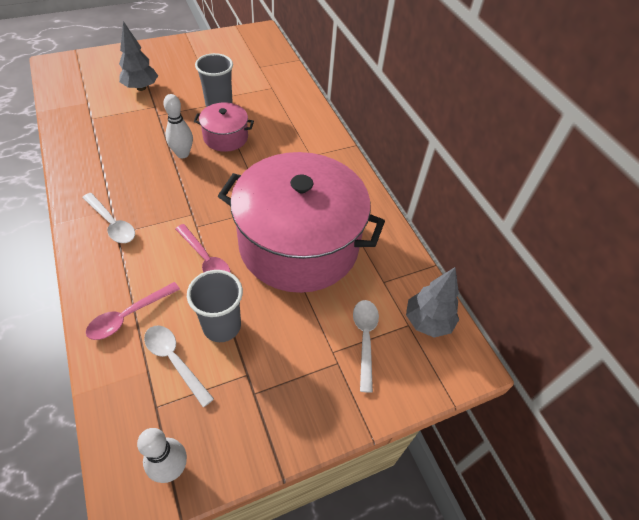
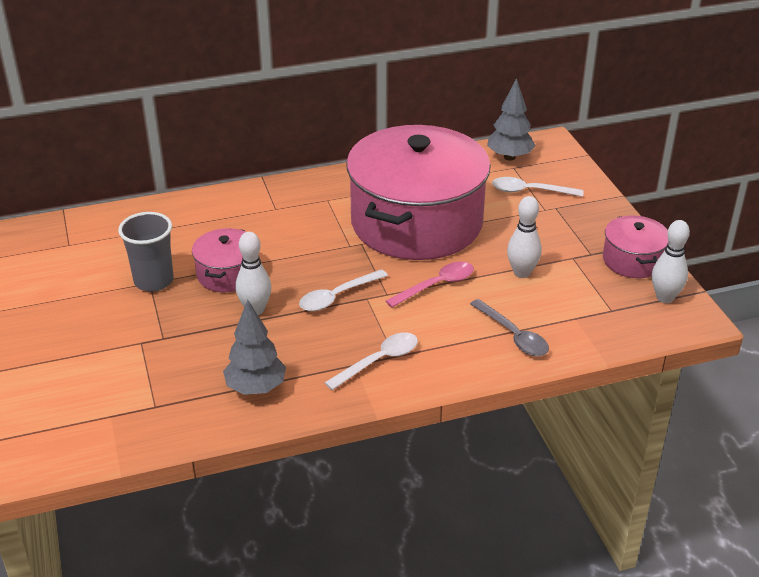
camera: 80 degrees left, 15 degrees down
(128, 316) = (513, 336): pink spoon -> grey spoon
(141, 88) = (88, 360): grey tree -> grey tree (256, 388)
(174, 360) = (562, 301): white spoon -> white spoon (337, 297)
(222, 326) = (522, 273): grey cup -> white bowling pin
(241, 438) = (632, 260): none -> pink pot

